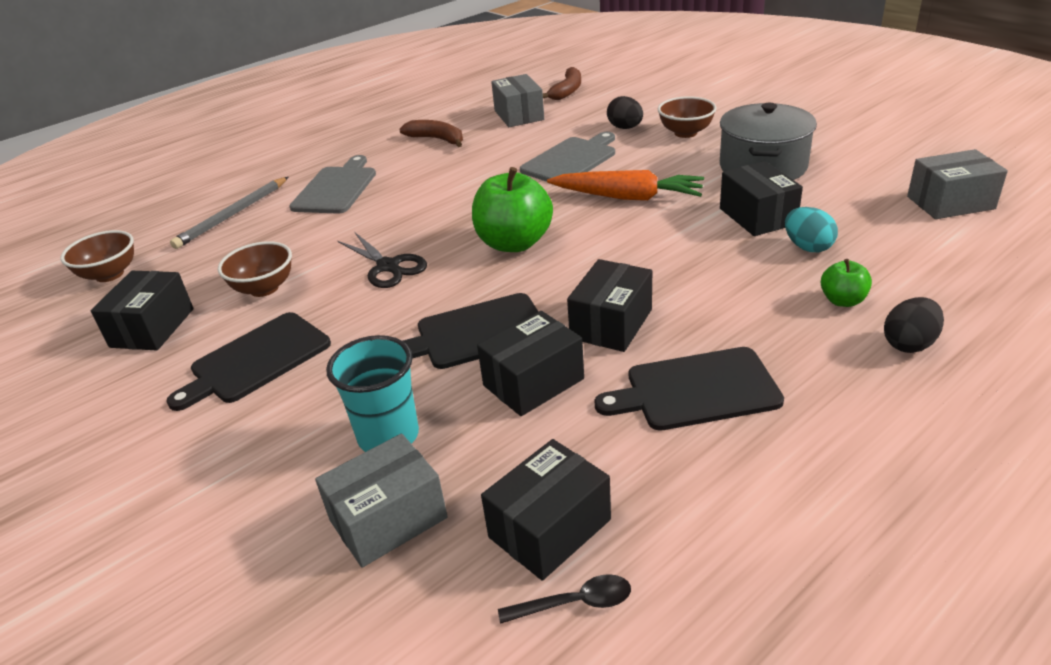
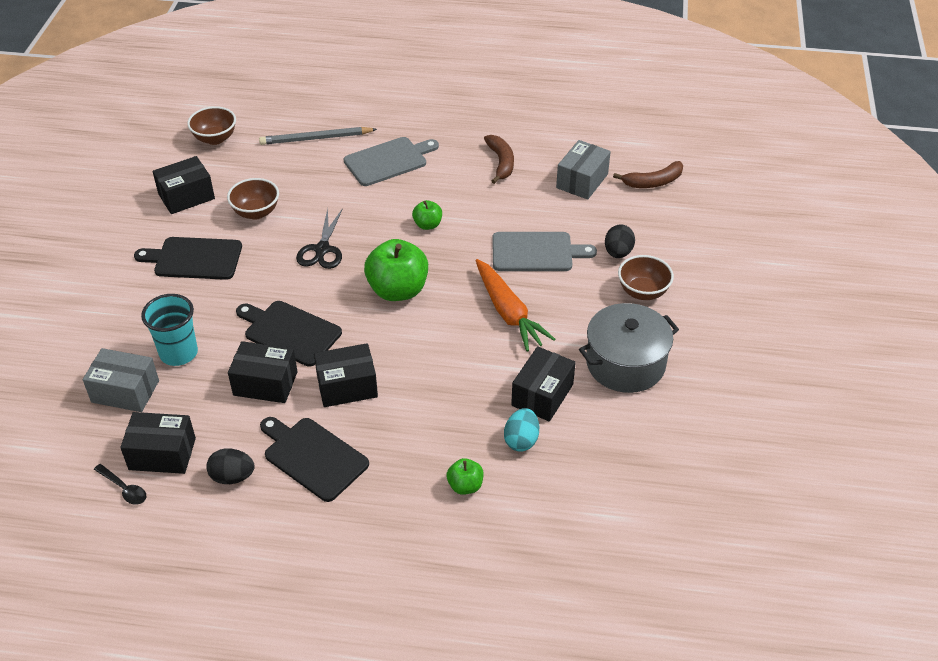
camera: 45 degrees right, 10 degrees up
(453, 197) = (427, 225): none -> green apple
(909, 344) = (440, 537): black egg -> black egg (232, 477)
(950, 203) = (663, 496): grey box -> none

